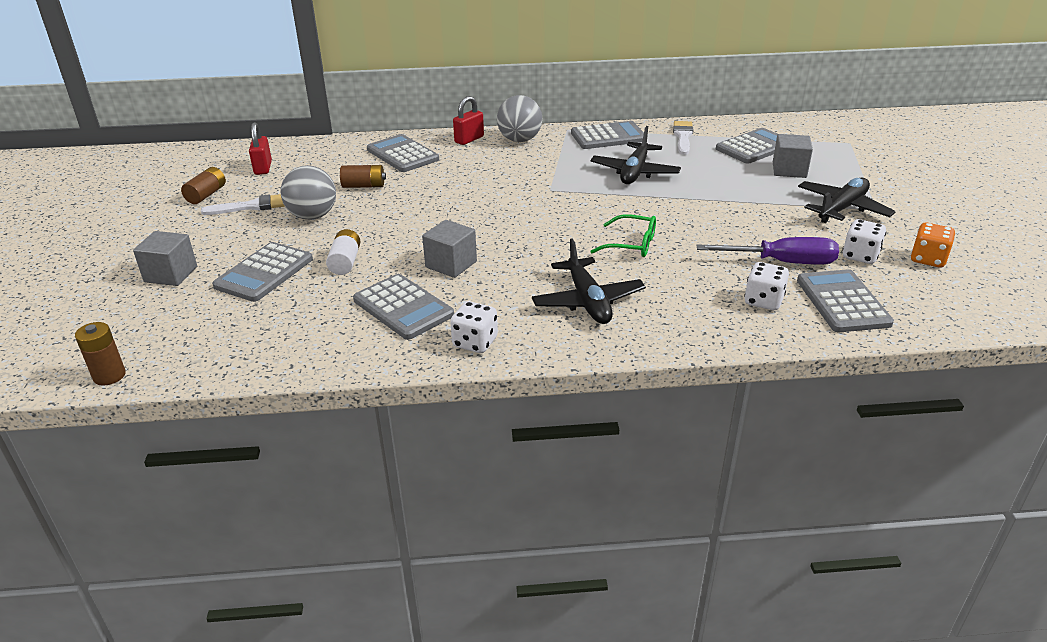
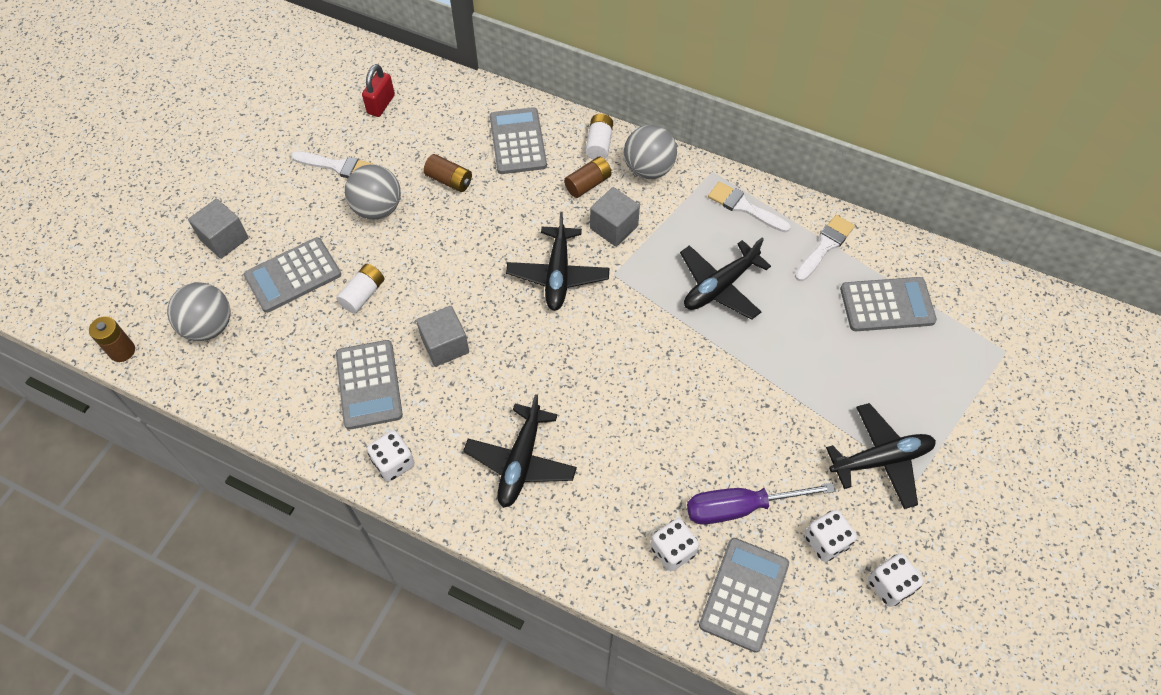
camera: 30 degrees right, 25 degrees up
(200, 328) = (209, 326): none -> grey ball
(206, 195) = (311, 128): brown battery -> brown battery (588, 184)
(469, 139) = (599, 144): red padlock -> white battery
(506, 202) = (558, 275): none -> black plane
(608, 136) = (744, 207): grey calculator -> white brush
(631, 244) = (622, 402): green glasses -> none
(782, 262) = (740, 507): purple screwdriver -> purple screwdriver turned 135 degrees clockwise
(789, 170) = (886, 366): grey cube -> grey cube (614, 227)
(928, 259) = (890, 585): orange dice -> white dice

